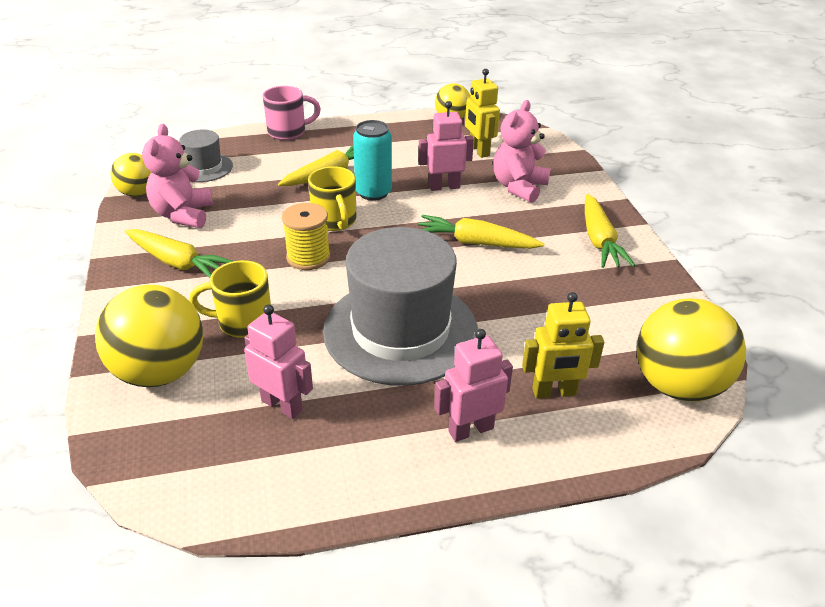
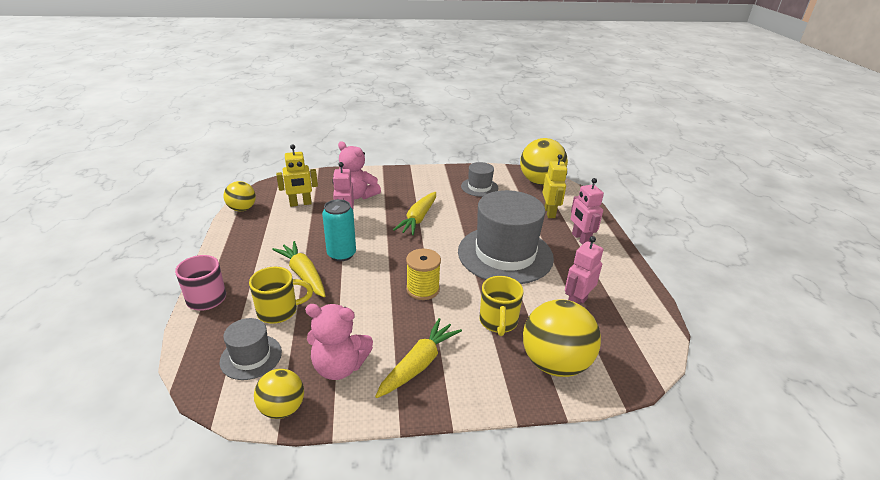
camera: 85 degrees left, 5 degrees down
(335, 221) = (377, 275): yellow mug -> yellow mug (279, 311)
(599, 240) = (424, 180): yellow carrot -> none
(607, 301) = (479, 187): none -> grey hat

